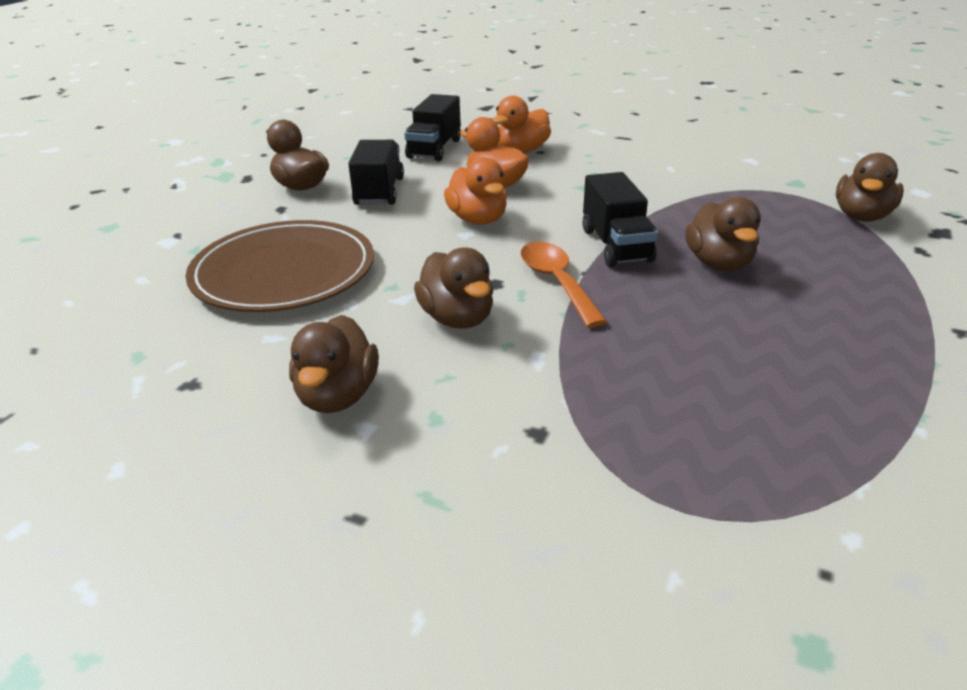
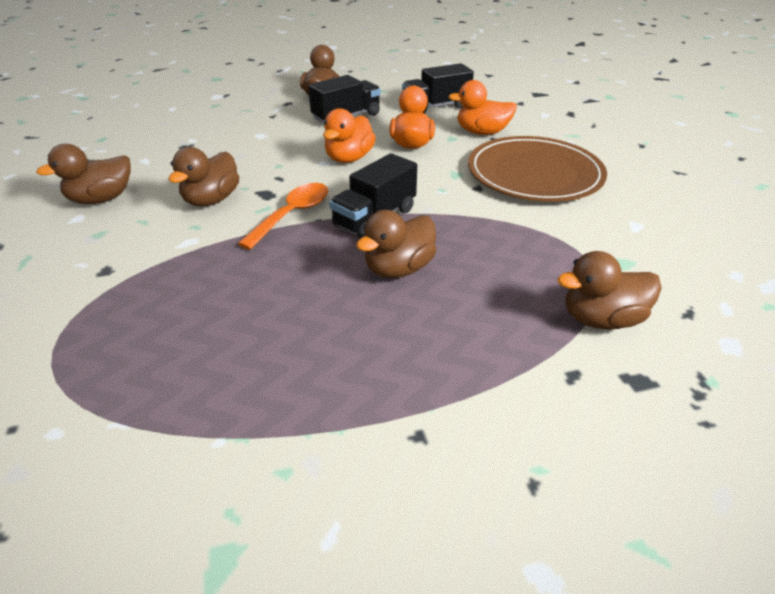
camera: 50 degrees right, 5 degrees up
(284, 272) = (215, 134): brown plate -> brown plate (534, 174)

